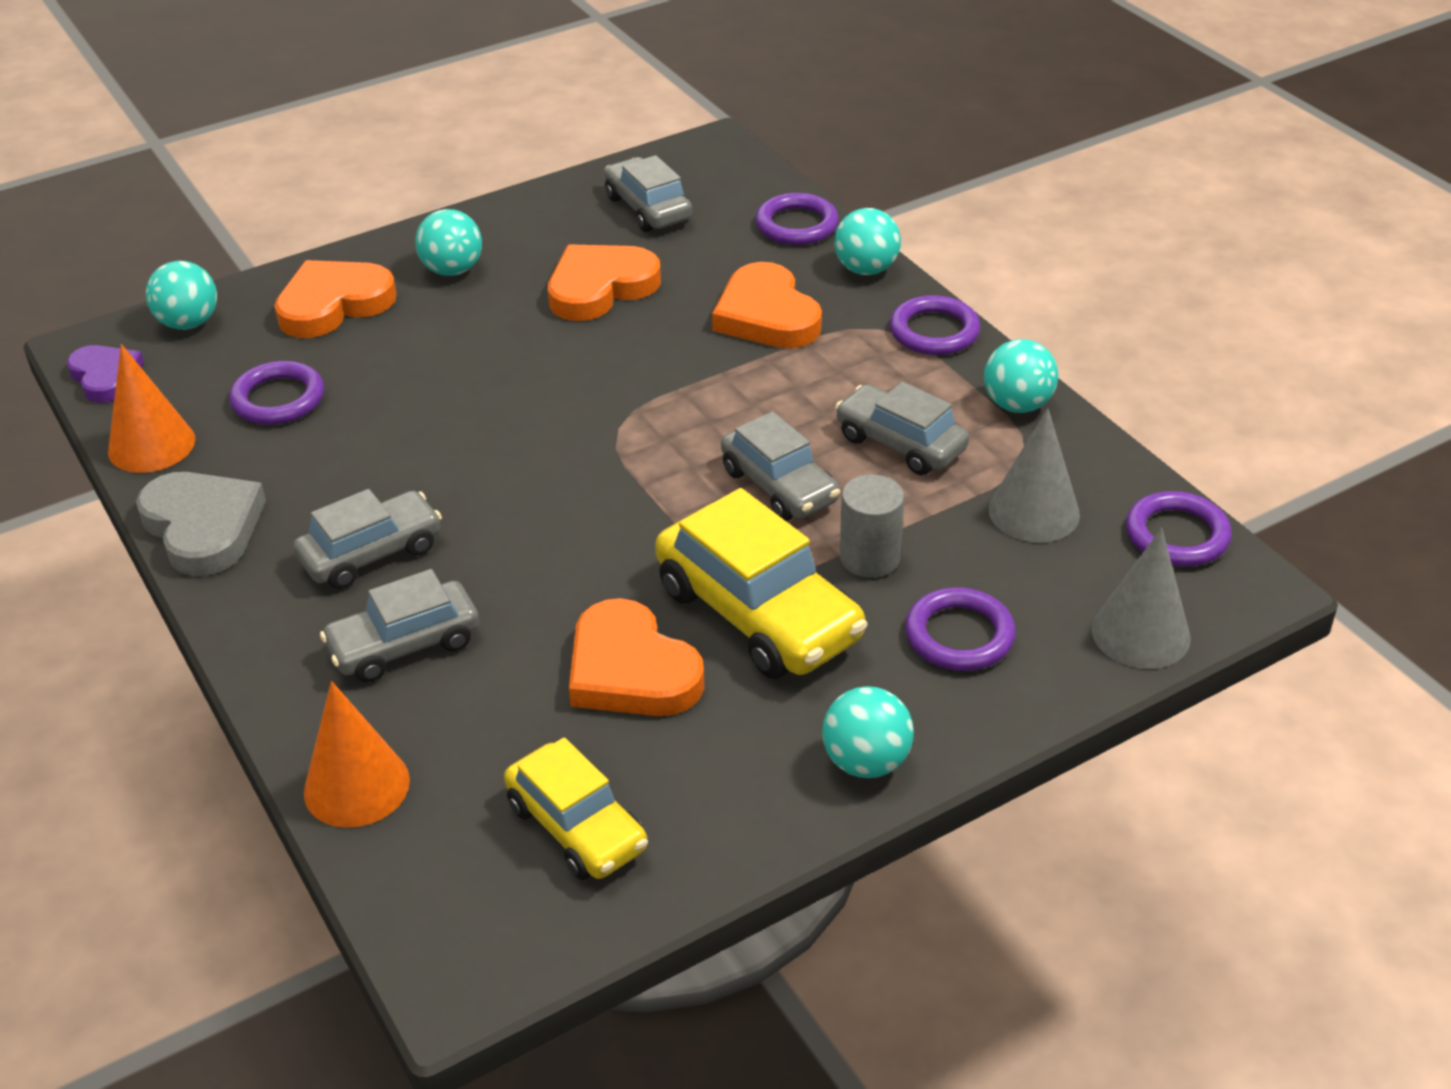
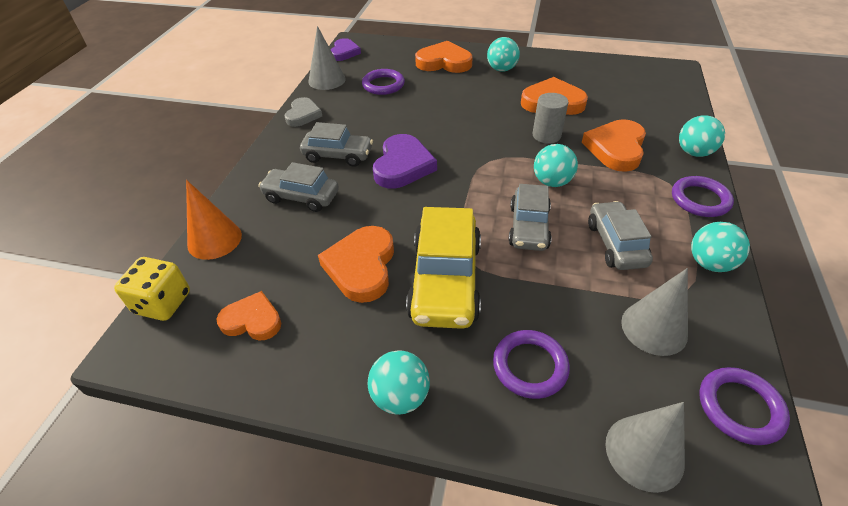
camera: 45 degrees right, 5 degrees up
(151, 445) = (327, 80): orange cone -> grey cone
(189, 323) = (390, 47): turquoise ball -> turquoise ball (552, 182)
(203, 527) = (303, 115): grey heart -> grey heart, size x0.65
(412, 904) = (163, 303): none -> yellow dice
(500, 508) = (403, 166): none -> purple heart
(577, 827) = (252, 320): yellow car -> orange heart
(648, 208) = (613, 81): grey car -> none
(797, 225) = (678, 117): purple ring -> none
(869, 558) = (531, 290): grey cylinder -> grey cylinder (546, 135)

